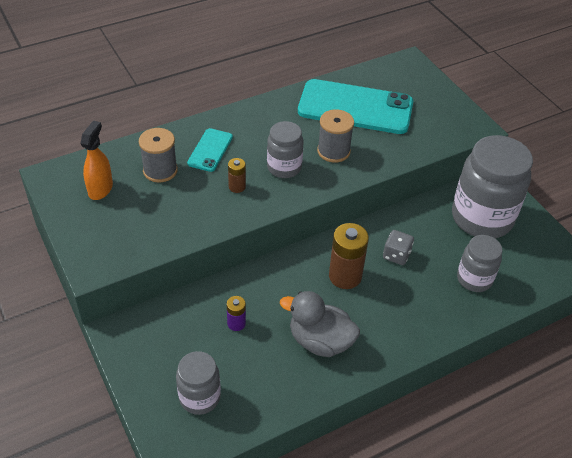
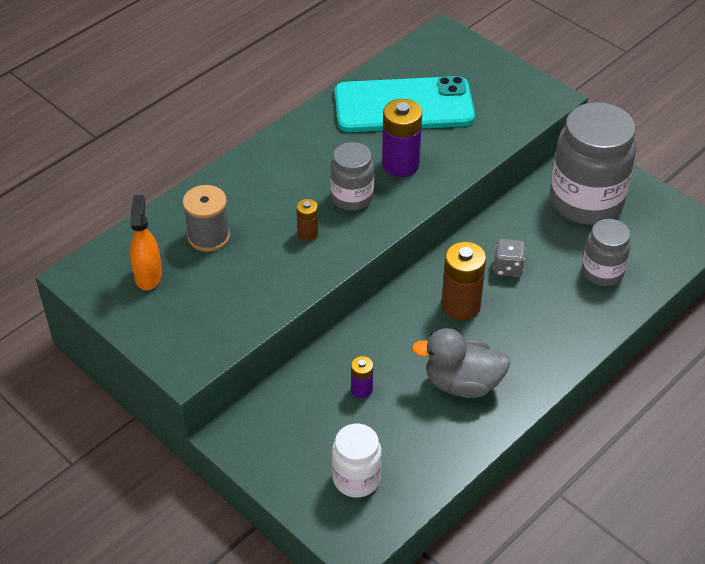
camera: 15 degrees left, 0 degrees up
(199, 397) = (356, 479): grey jar -> white jar
(210, 150) = (256, 198): turquoise phone -> none
(333, 151) = (400, 164): grey spool -> purple battery

